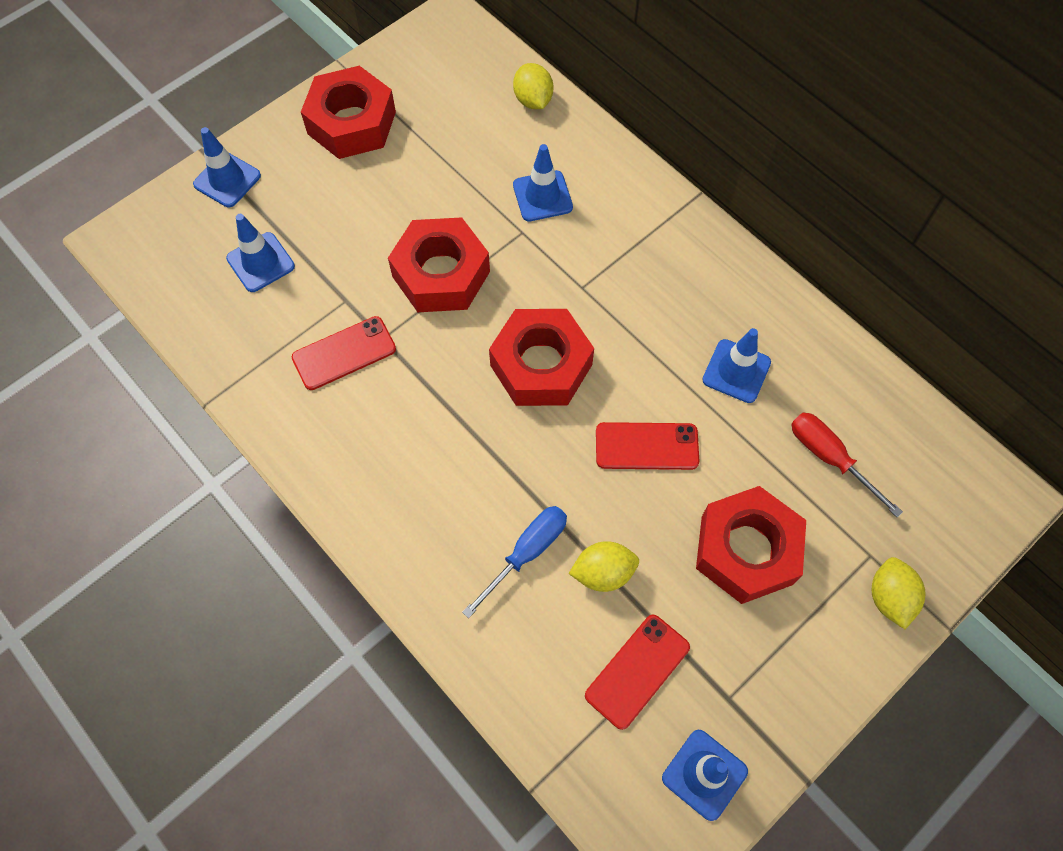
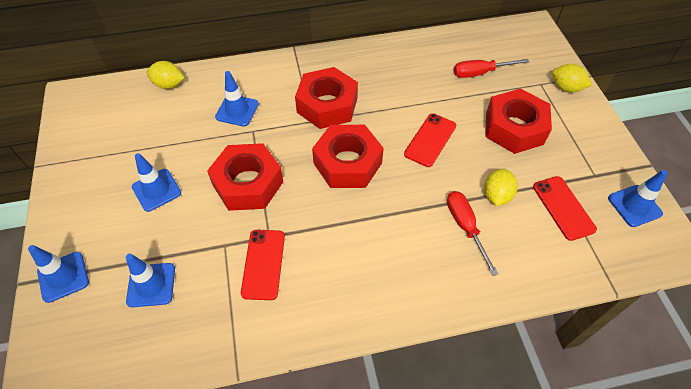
camera: 60 degrees left, 10 degrees down
(351, 123) = (93, 180): red nut -> red nut (327, 105)
(526, 553) = (465, 227): blue screwdriver -> red screwdriver
(736, 371) = (409, 83): blue traffic cone -> blue traffic cone (156, 190)

